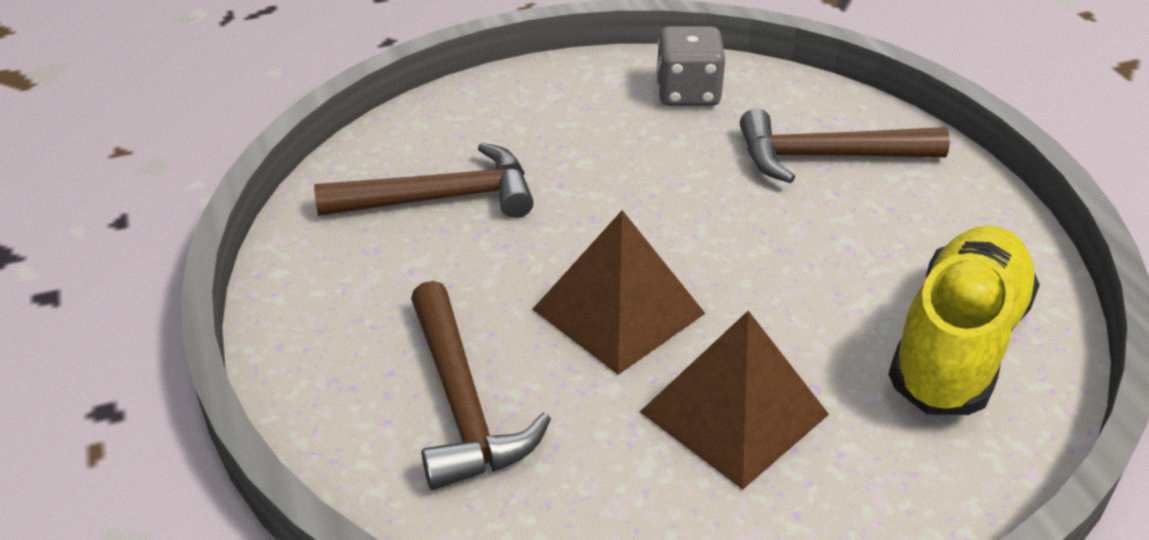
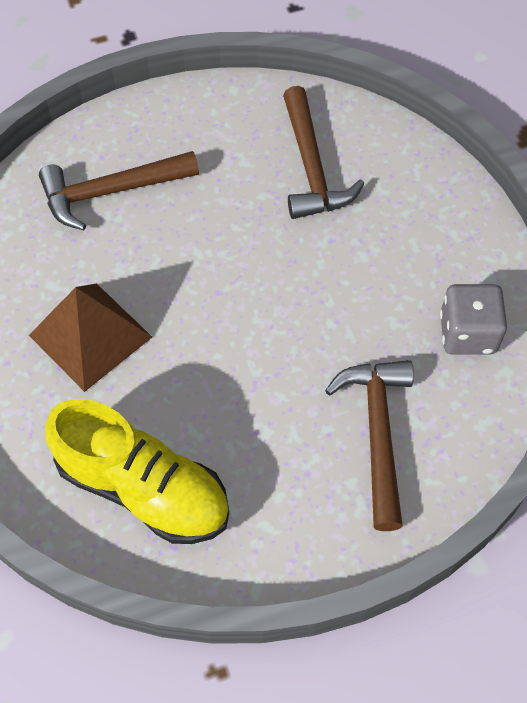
camera: 90 degrees right, 20 degrees up
(618, 311) = (188, 274): brown pyramid -> none

